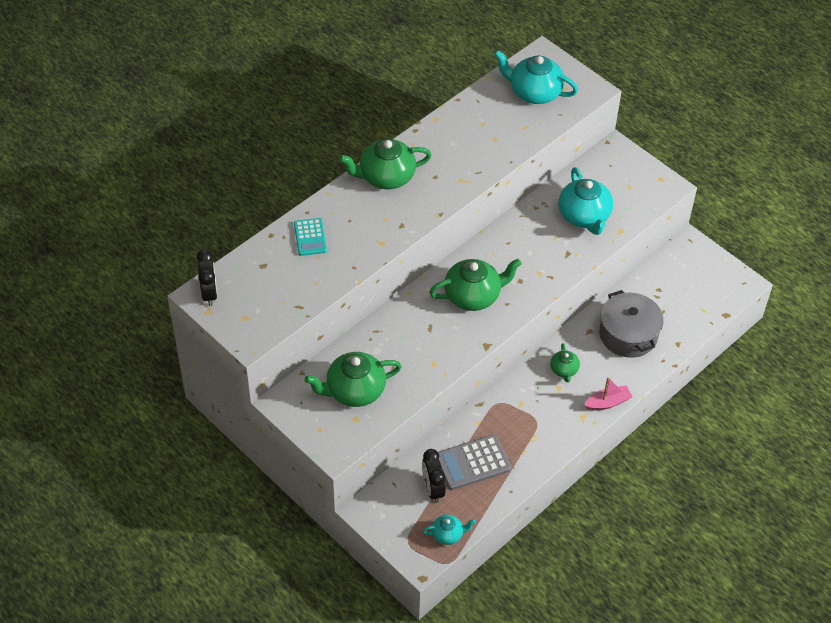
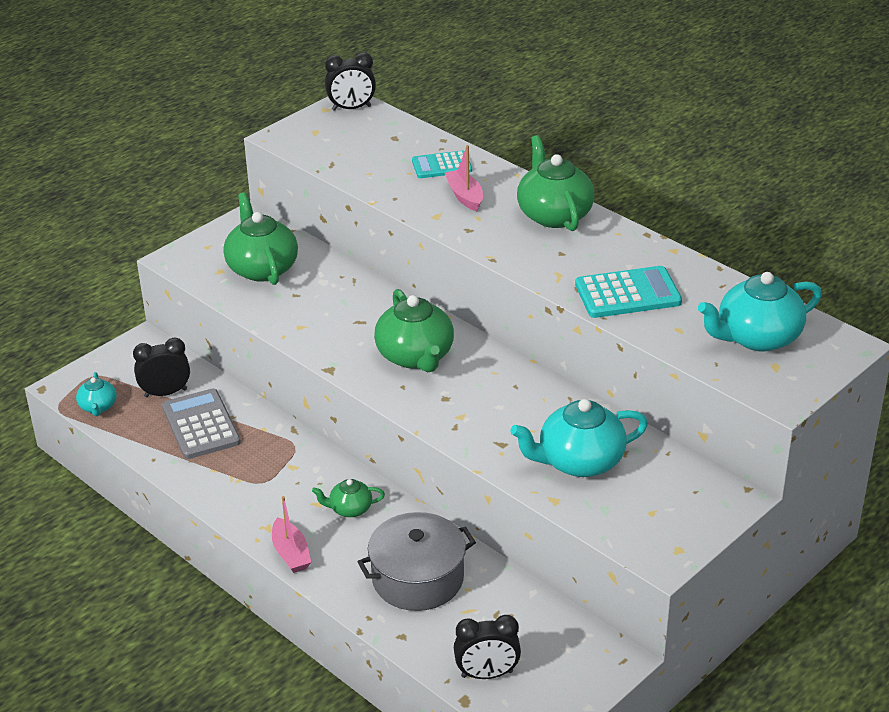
camera: 90 degrees right, 15 degrees down
(356, 225) = (465, 196): none -> pink boat
(485, 147) = (627, 294): none -> turquoise calculator
(534, 92) = (757, 337): turquoise teapot -> turquoise teapot turned 135 degrees counterclockwise
(705, 303) = (487, 674): none -> black clock

